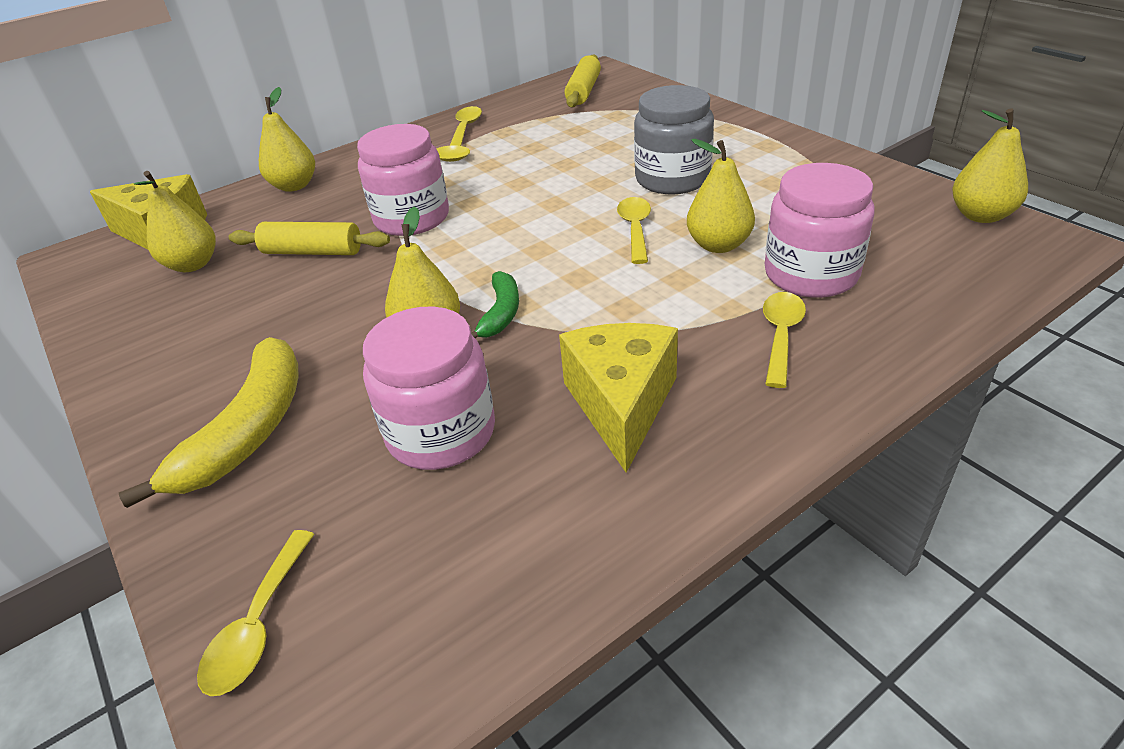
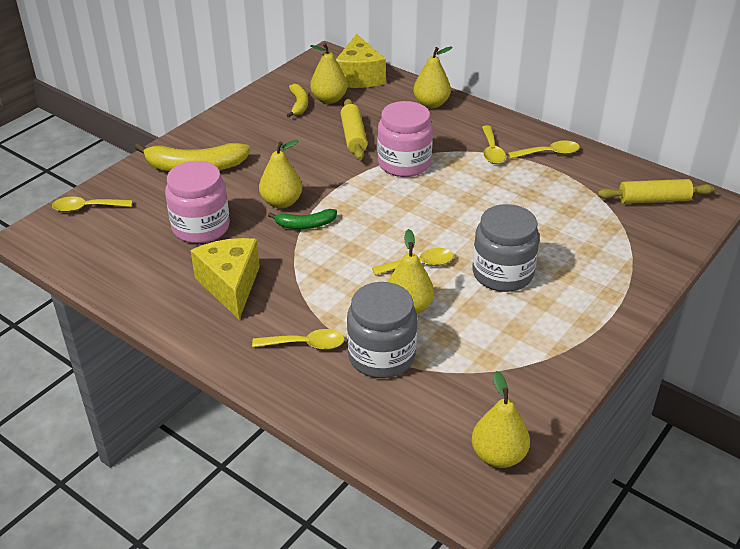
camera: 70 degrees right, 0 degrees up
(175, 294) = (299, 105): none -> yellow banana
(621, 405) = (230, 285): yellow cheese -> yellow cheese turned 90 degrees counterclockwise
(811, 274) = (381, 356): pink jar -> grey jar

